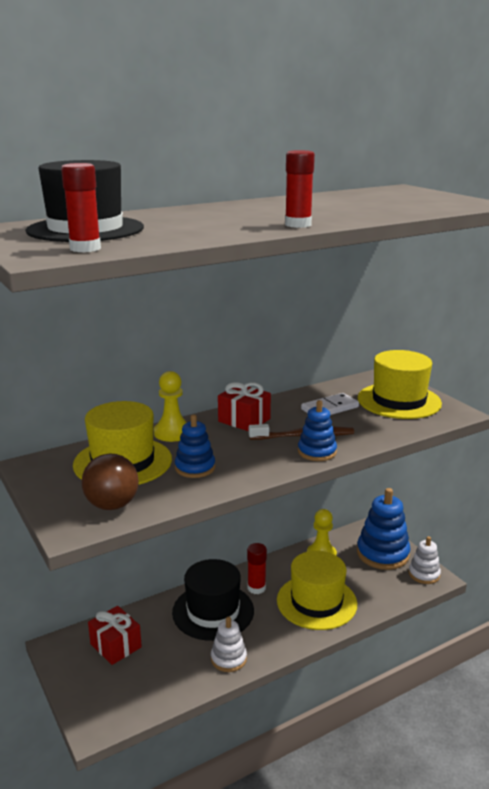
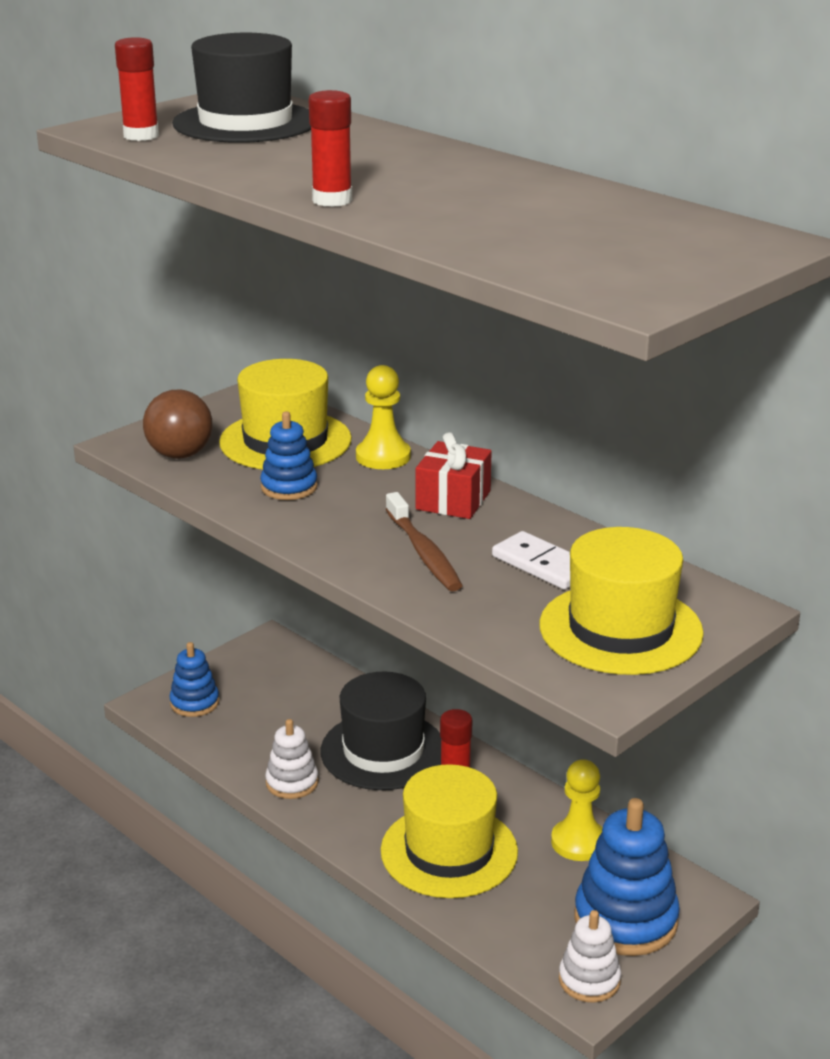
camera: 75 degrees right, 5 degrees up
(116, 645) = (286, 685): red gift -> none
(317, 452) = (376, 567): blue stacking toy -> blue stacking toy (194, 703)

